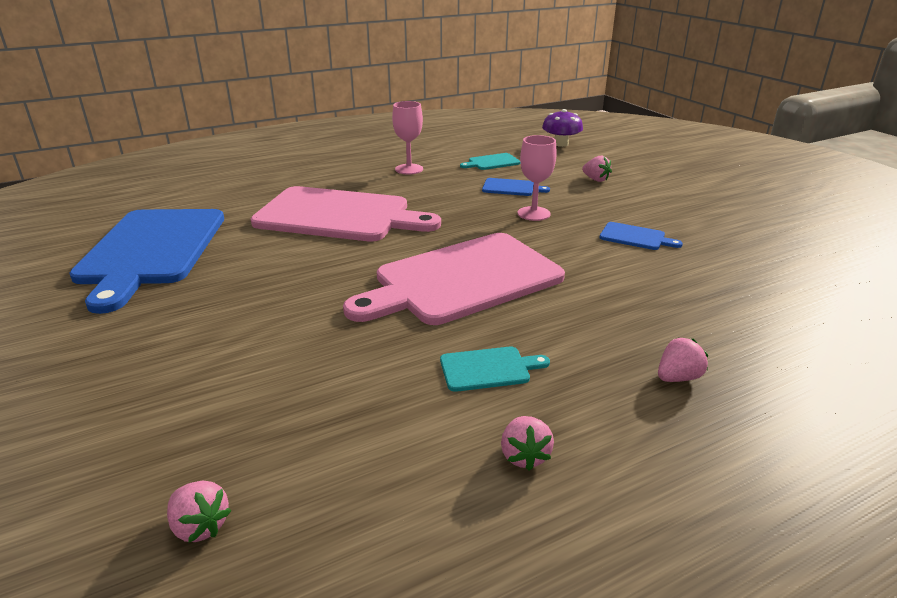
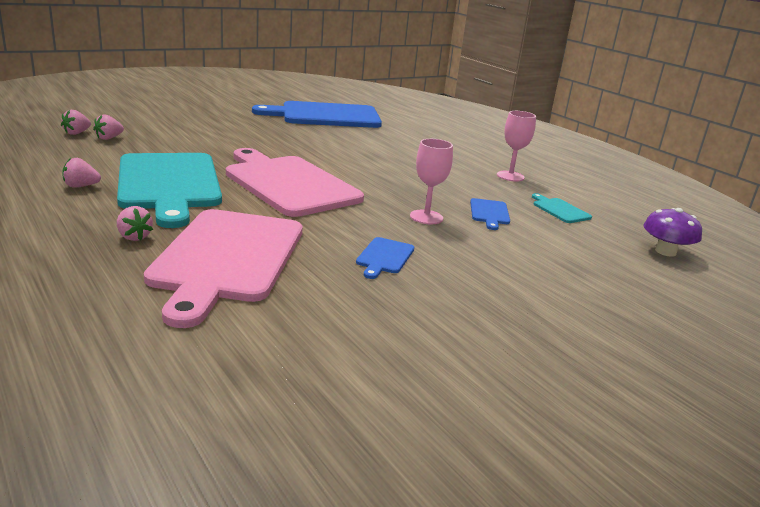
camera: 80 degrees right, 5 degrees down
(338, 216) = (393, 153): pink cutting board -> pink cutting board (227, 258)
(488, 369) = (168, 184): turquoise cutting board -> turquoise cutting board, size x2.49
(595, 179) = (546, 257): pink strawberry -> pink strawberry (109, 138)

